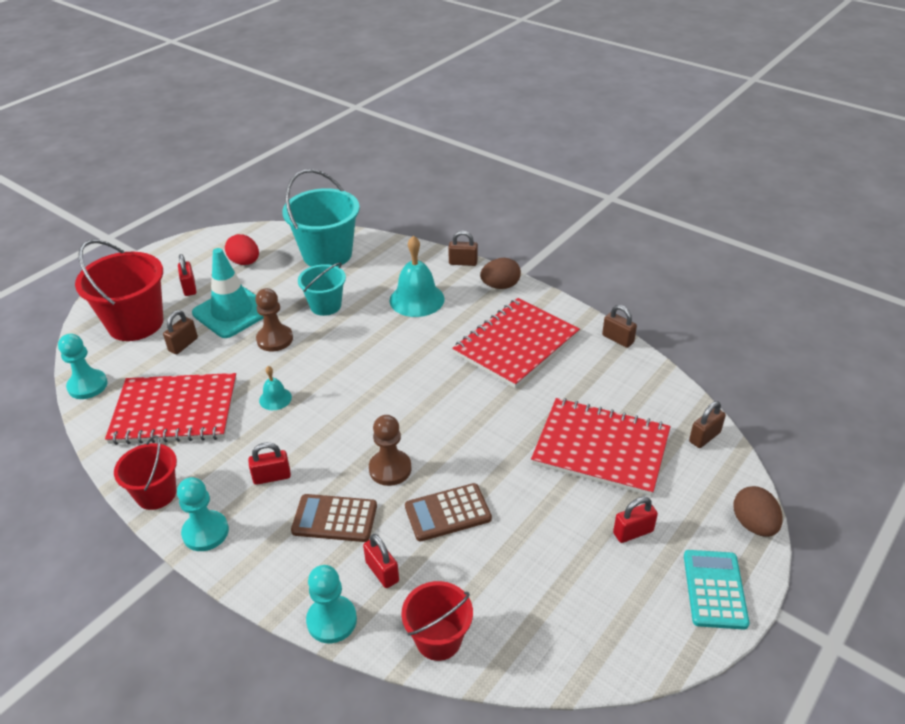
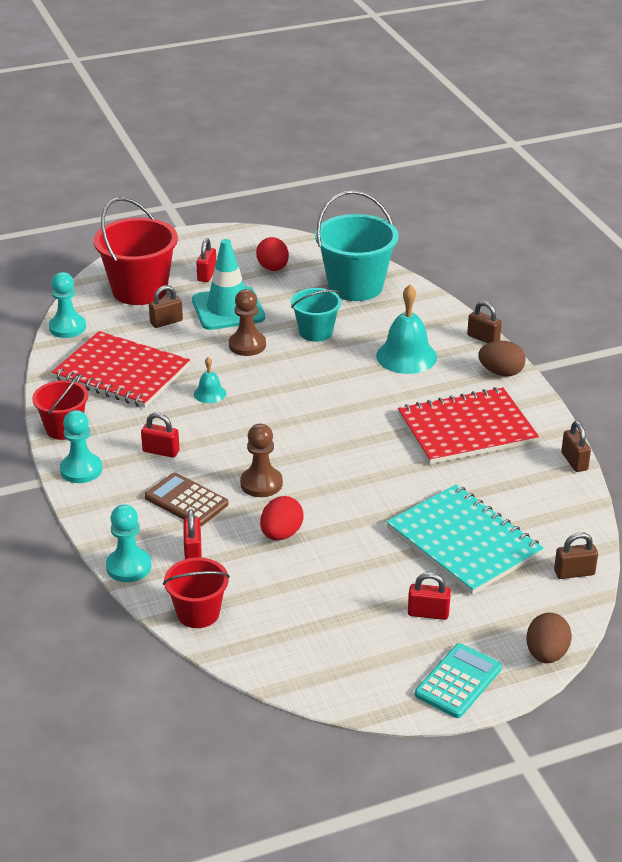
camera: 30 degrees right, 5 degrees down
(448, 513) = (281, 534): brown calculator -> red egg
(601, 448) = (463, 542): red notebook -> turquoise notebook

